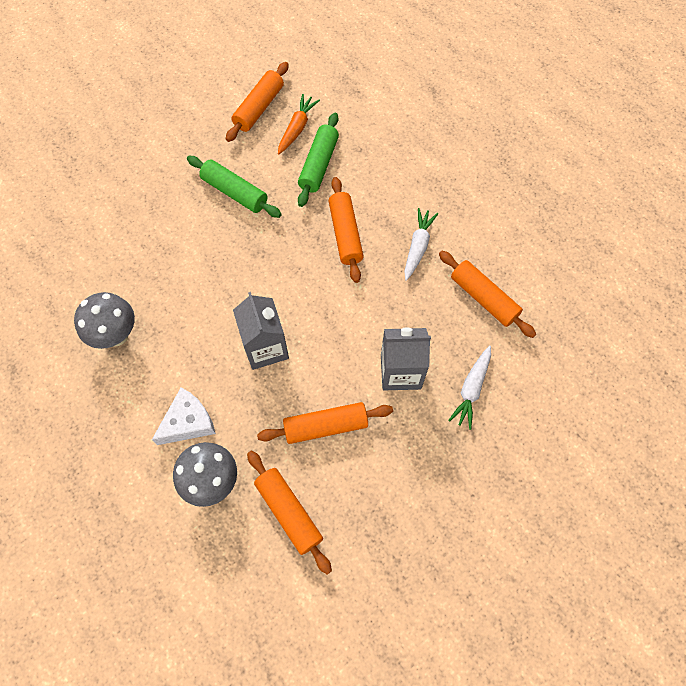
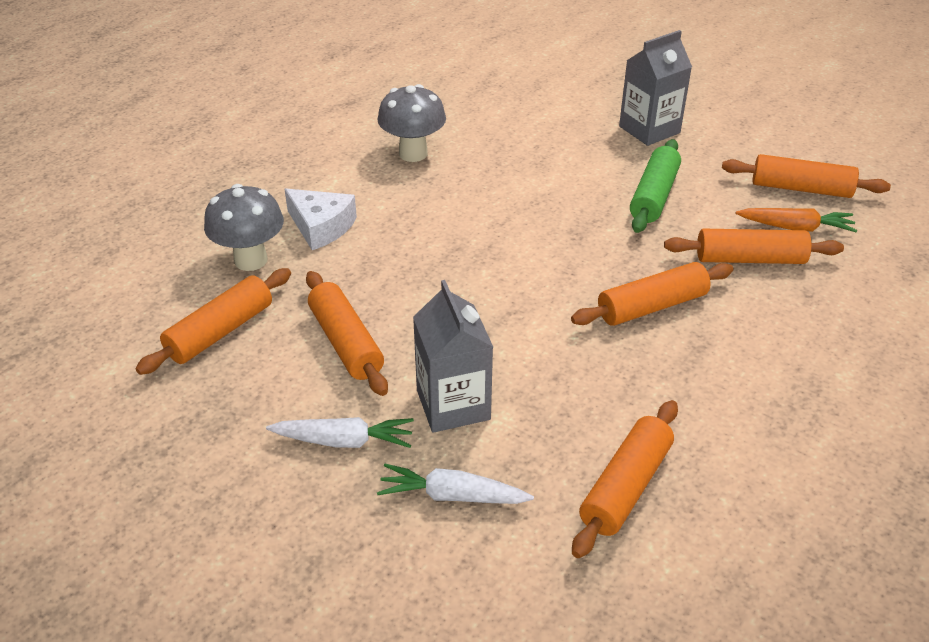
camera: 75 degrees right, 25 degrees down
(265, 347) = (441, 267): grey carton -> grey carton (649, 130)
(318, 165) = (750, 259): green rolling pin -> orange rolling pin
(417, 247) = (676, 388): white carrot -> white carrot (343, 441)

